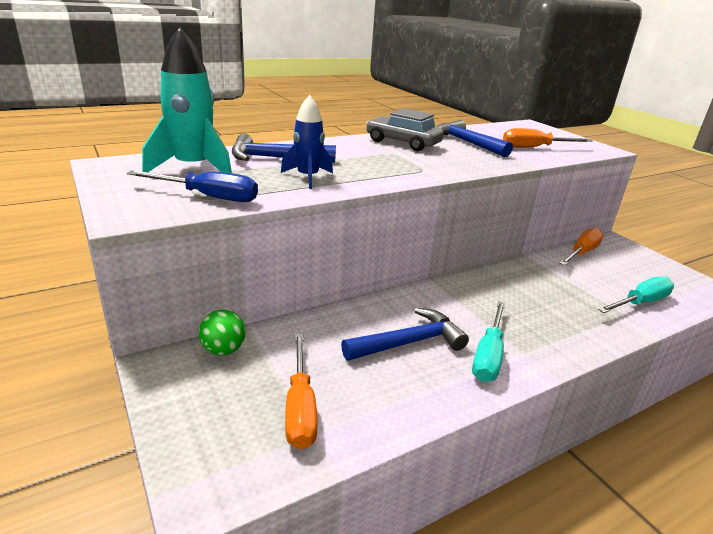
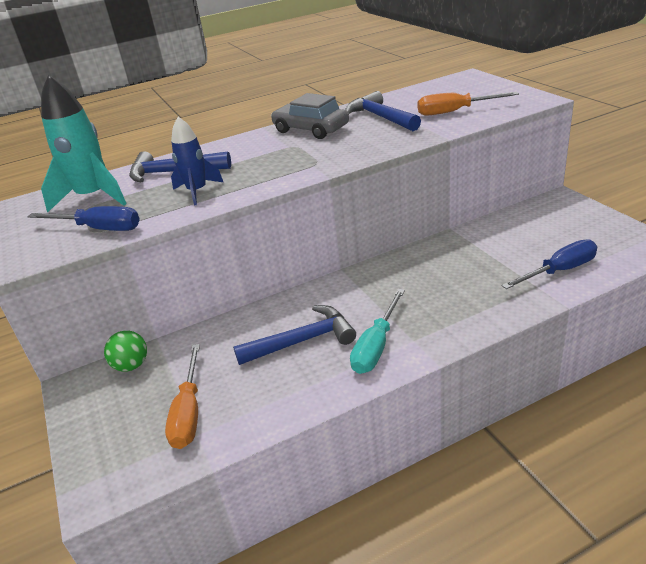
camera: 10 degrees right, 5 degrees up
(581, 253) = (517, 218): orange screwdriver -> none
(640, 303) = (559, 271): turquoise screwdriver -> blue screwdriver

